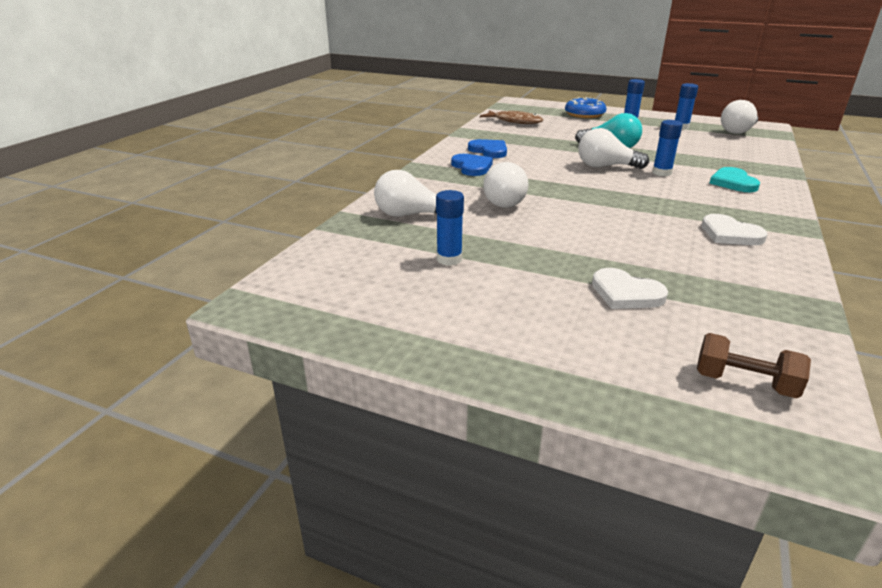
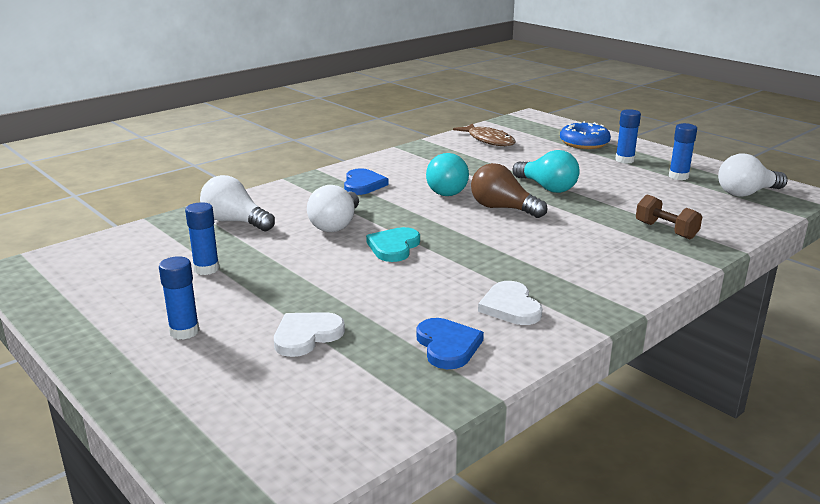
camera: 25 degrees right, 5 degrees down
(489, 151) = (408, 170): blue heart -> blue heart (447, 346)
(543, 160) = (447, 190): none -> turquoise light bulb
(605, 166) = (502, 208): white light bulb -> brown light bulb
(626, 293) = (306, 336): white heart -> white heart turned 75 degrees clockwise
(661, 173) = (554, 227): blue glue stick -> blue glue stick (184, 331)
(733, 182) = (620, 253): turquoise heart -> turquoise heart (394, 247)
(744, 383) = (277, 436): brown dumbbell -> brown dumbbell (666, 230)

